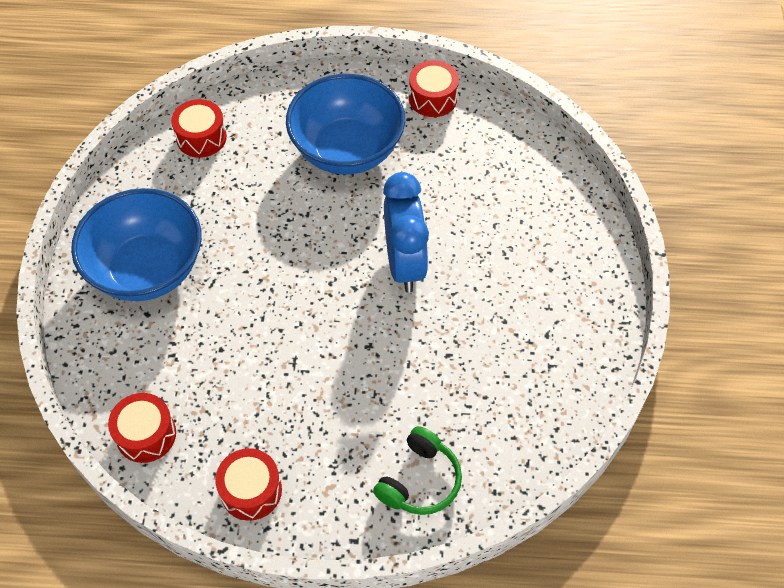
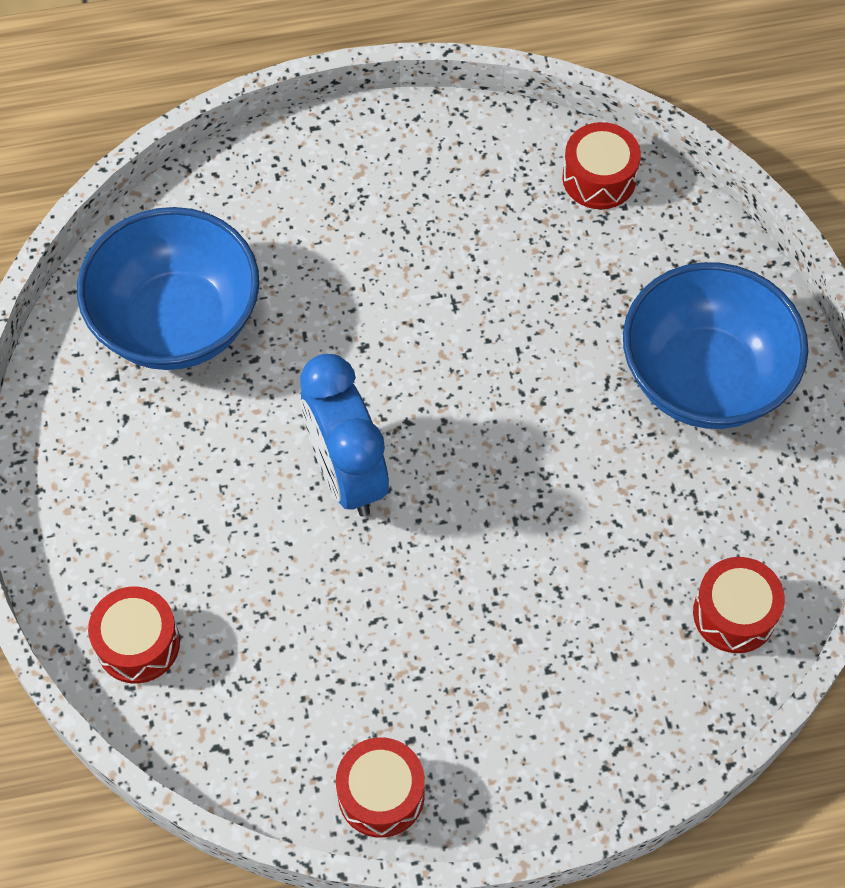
camera: 165 degrees right, 5 degrees up
(251, 490) = (449, 149): red drum -> red drum (138, 643)
(347, 150) = (492, 648): blue bowl -> blue bowl (177, 322)
(419, 480) = (255, 203): green headphones -> none

